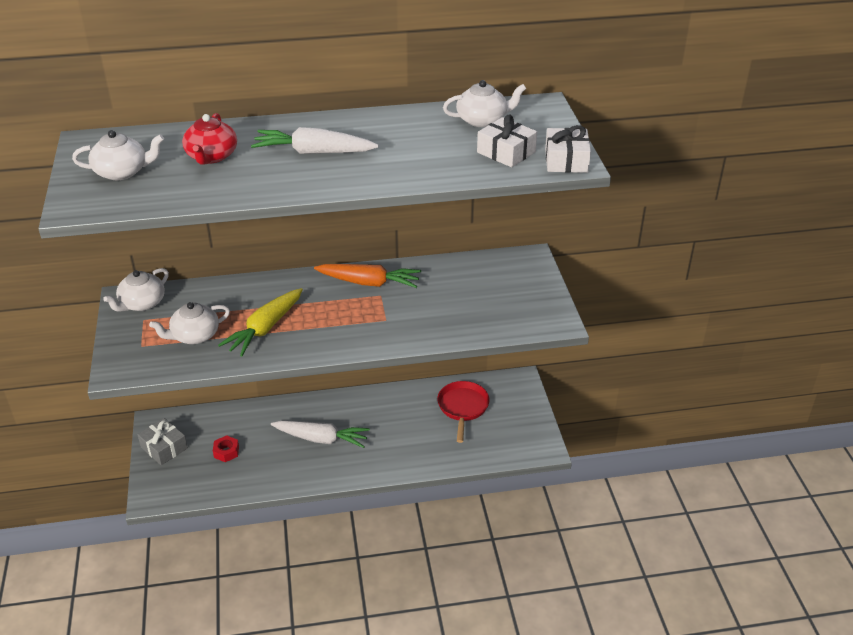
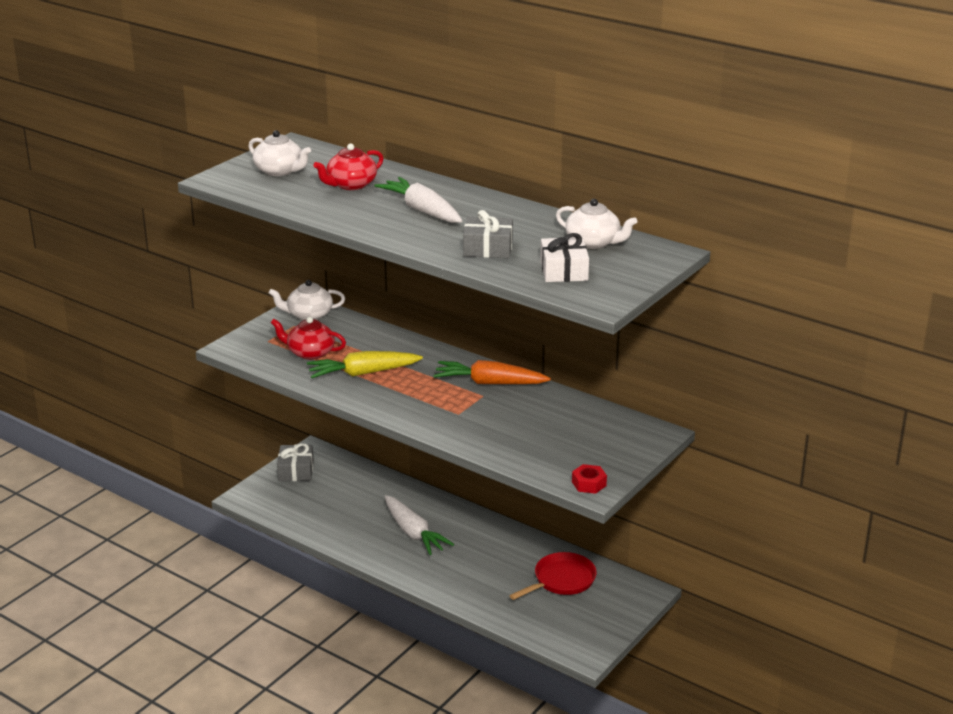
camera: 45 degrees right, 10 degrees down
(194, 335) = (310, 353): white teapot -> red teapot
(226, 452) = (333, 499): red nut -> red nut (589, 484)
(369, 283) = (489, 383): orange carrot -> orange carrot turned 135 degrees clockwise
(422, 160) = (488, 248): none -> grey gift
(566, 160) = (600, 297): white gift -> none

